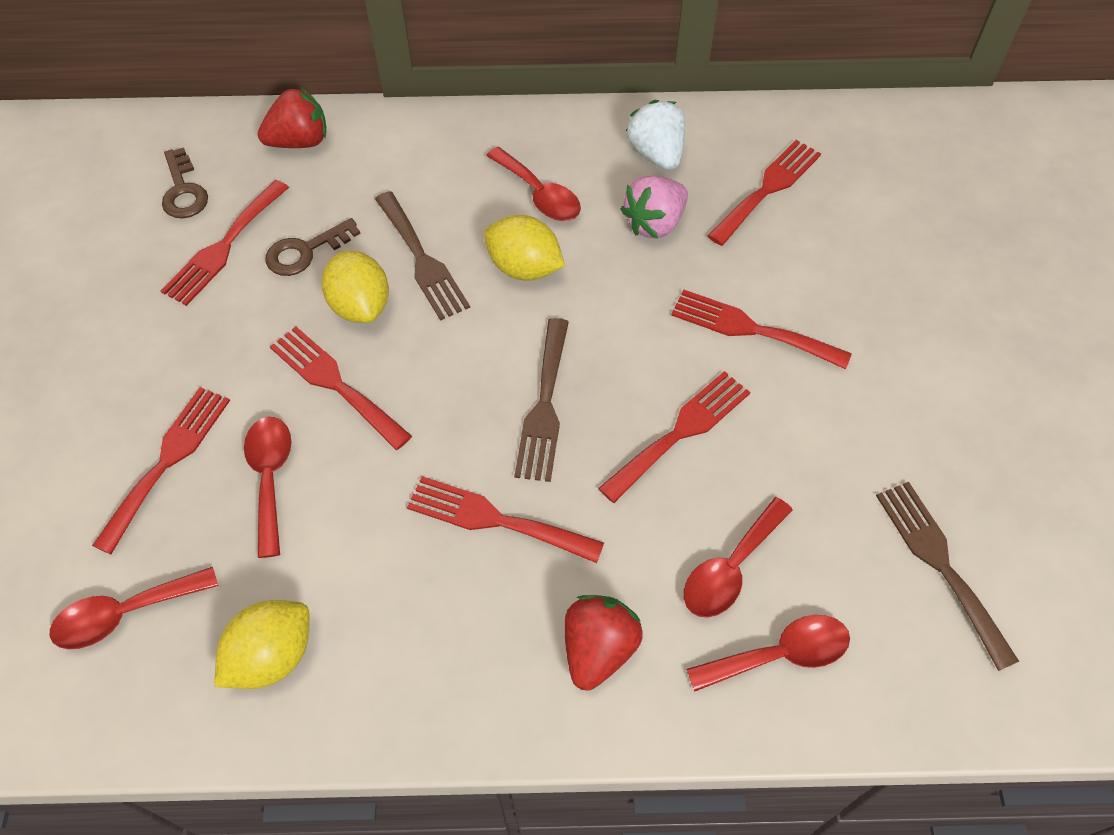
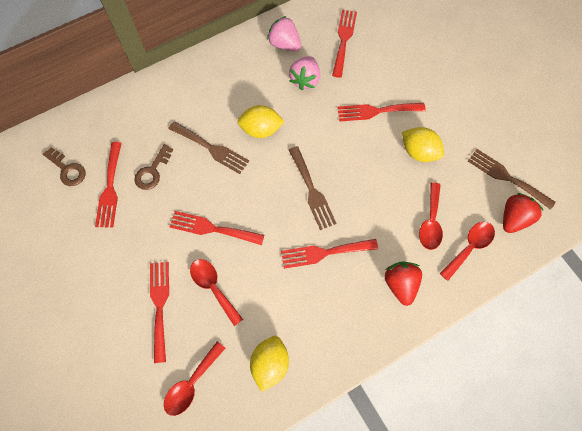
camera: 30 degrees left, 10 degrees up
(300, 142) = (109, 116): red strawberry -> red strawberry (513, 218)
(360, 305) = (198, 185): yellow lemon -> yellow lemon (419, 152)
(539, 194) = (244, 90): red spoon -> none
(656, 154) = (284, 44): white strawberry -> pink strawberry
(680, 432) = (375, 173): red fork -> none

